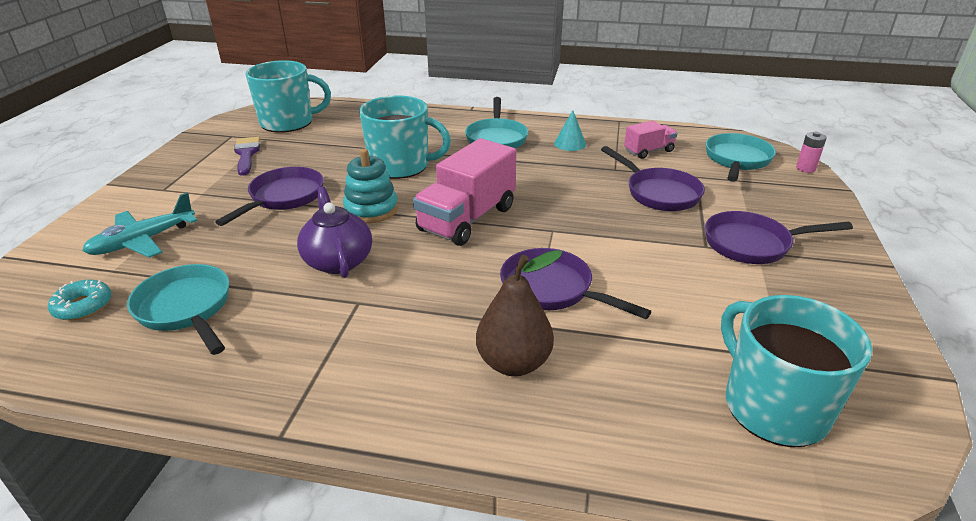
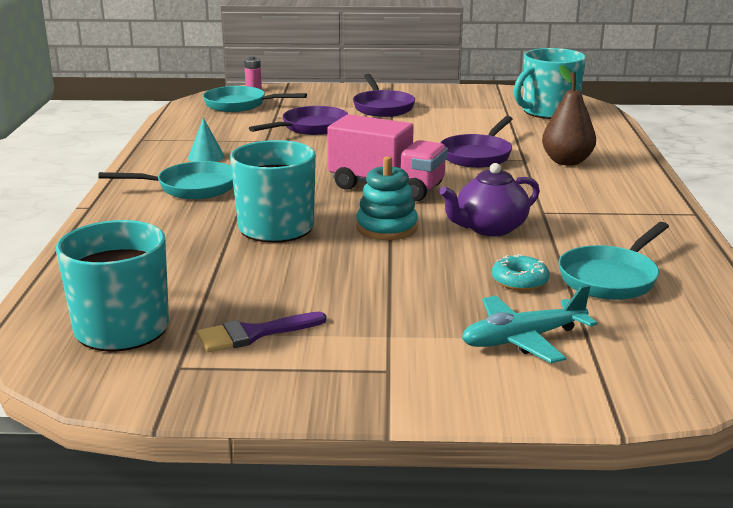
camera: 100 degrees left, 10 degrees down
(83, 306) = (654, 332): turquoise donut -> turquoise donut (519, 281)
(142, 241) = (522, 339): turquoise plane -> turquoise plane turned 120 degrees clockwise
(283, 198) = (379, 278): purple pan -> none
(648, 151) = (223, 129): pink truck -> none

